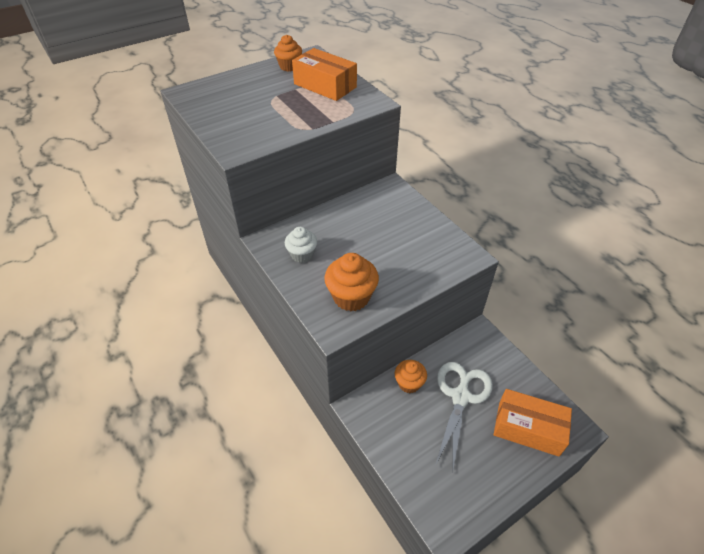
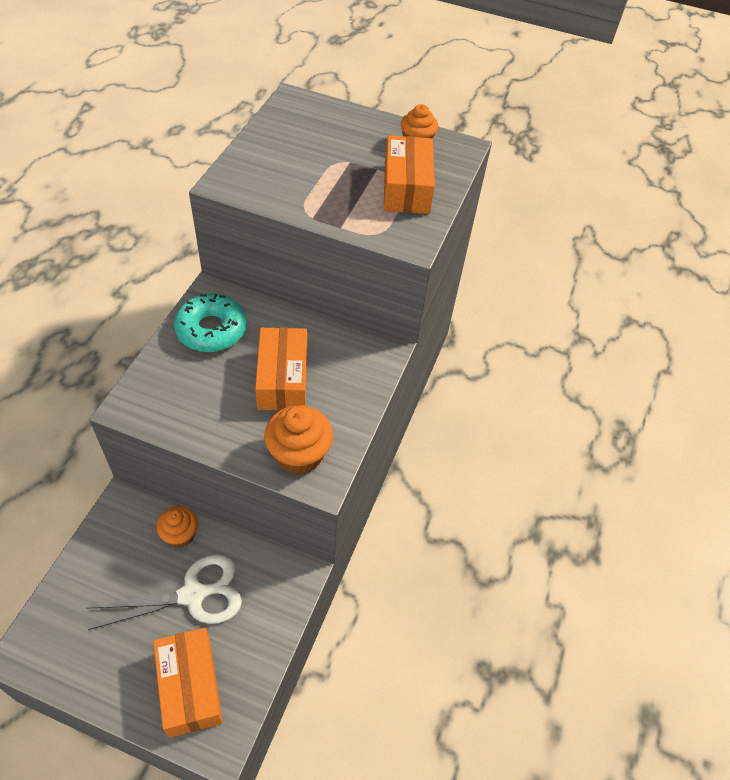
camera: 50 degrees right, 5 degrees up
(302, 255) = (211, 330): white cupcake -> turquoise donut
(351, 297) = (179, 400): orange cupcake -> orange cupcake (299, 455)
(376, 239) = (282, 379): none -> orange box

